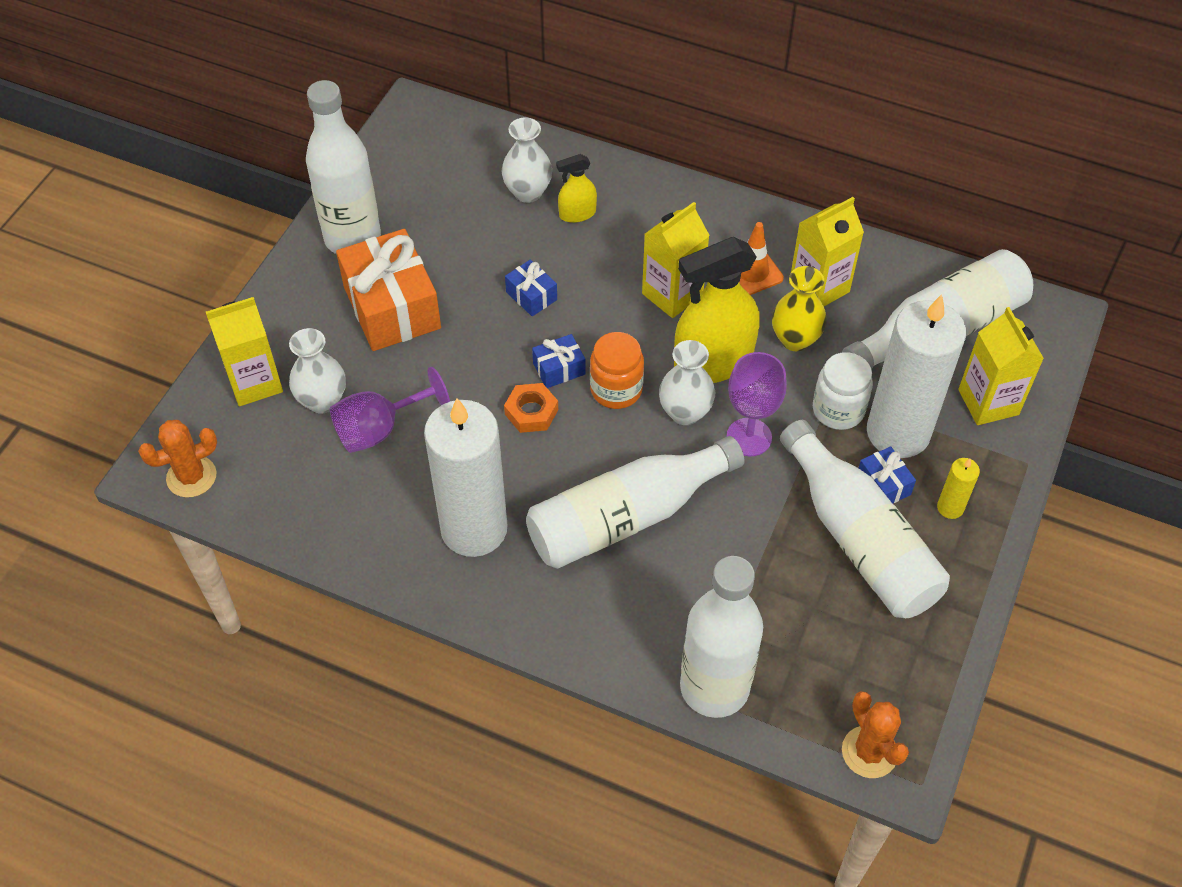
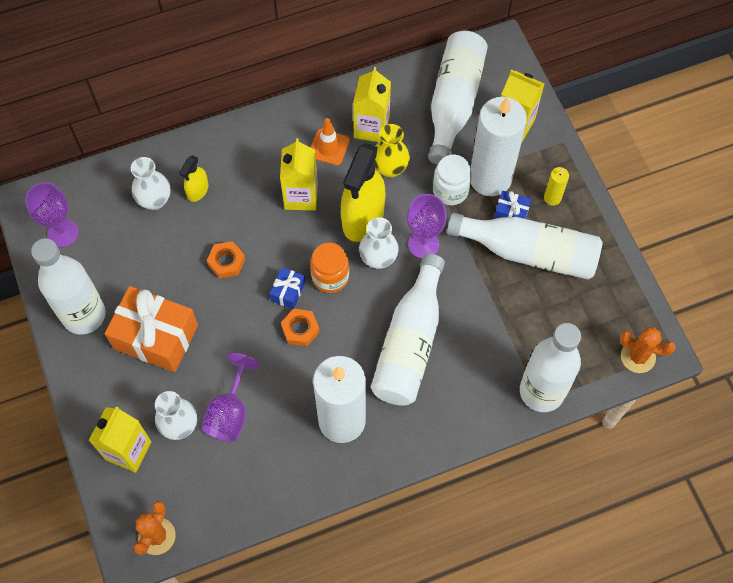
camera: 45 degrees left, 10 degrees up
(415, 157) = (63, 233): none -> purple goblet
(531, 296) = (226, 262): blue gift -> orange nut

